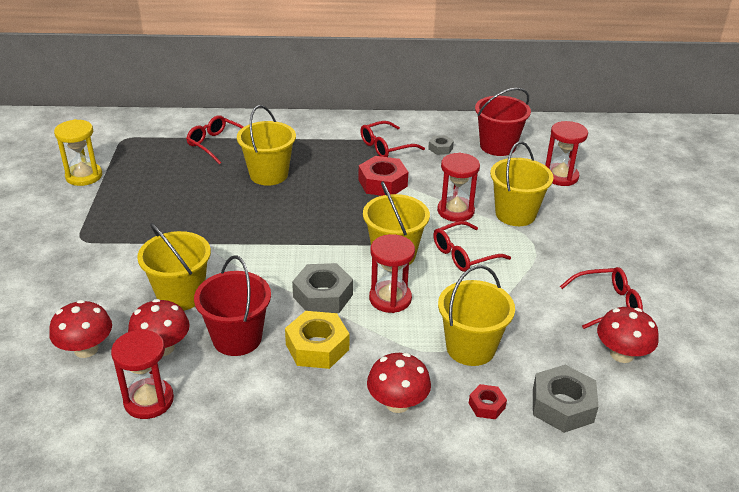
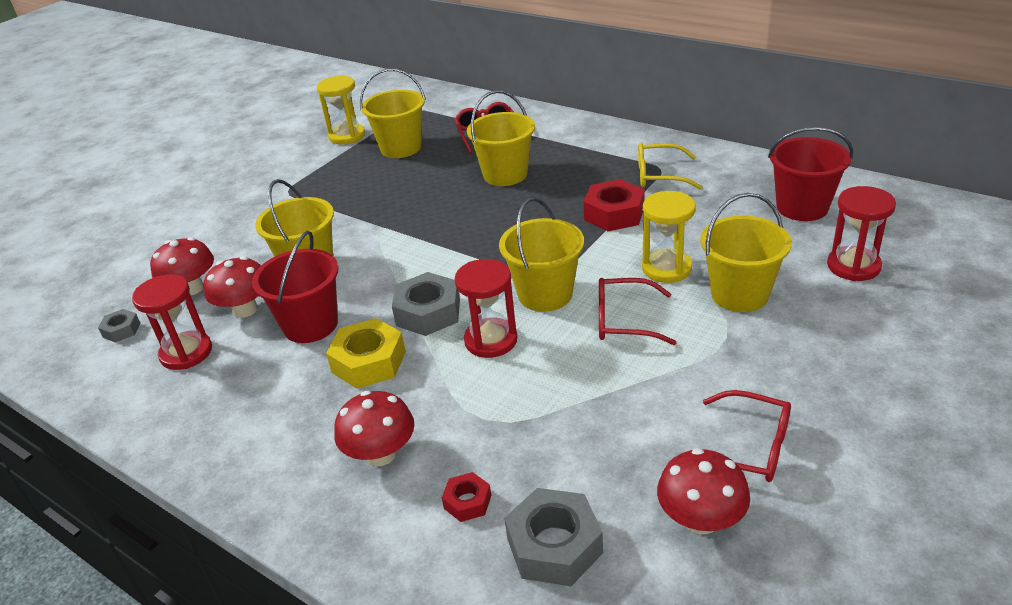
camera: 40 degrees right, 0 degrees up
(386, 147) = (659, 175): red glasses -> yellow glasses
(440, 148) = (723, 192): grey nut -> grey nut (121, 330)
(455, 211) = (666, 268): red hourglass -> yellow hourglass
(470, 348) = (519, 429): yellow bucket -> yellow bucket (401, 148)

